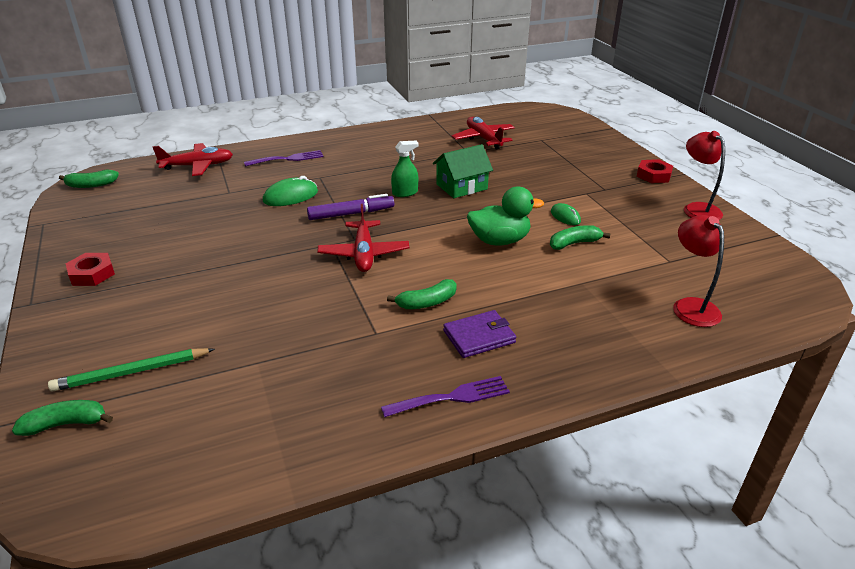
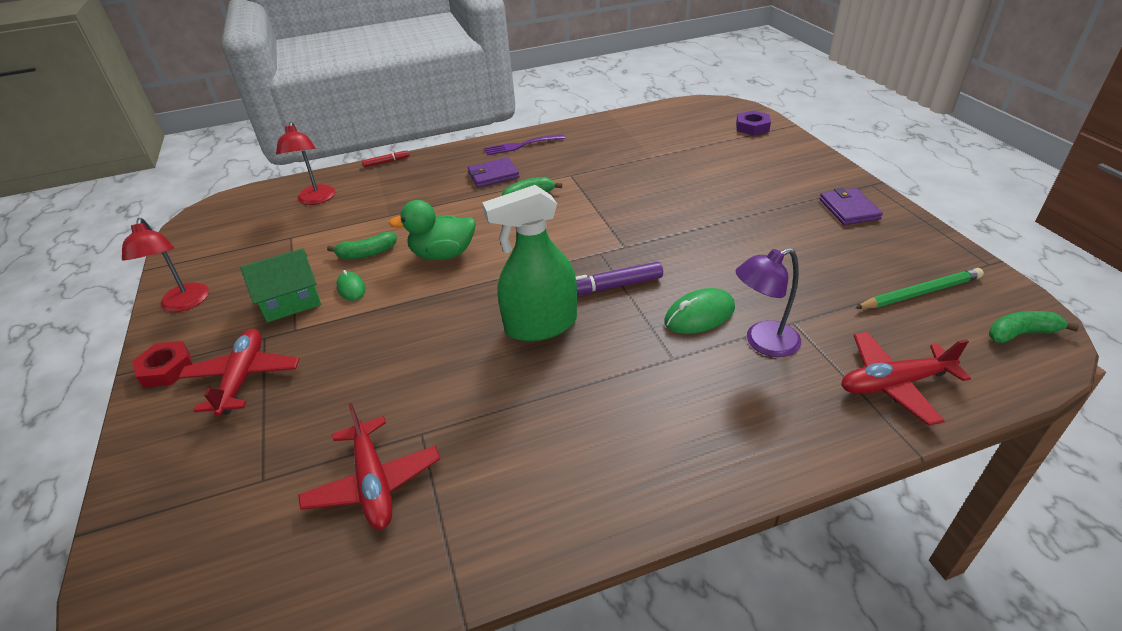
camera: 175 degrees left, 5 degrees up
(66, 424) = (752, 127): green banana -> purple nut
(92, 274) = (849, 209): red nut -> purple wallet
(132, 372) = (736, 148): green pencil -> green pencil (920, 293)
(258, 183) = (763, 342): none -> purple lamp
(288, 159) = (746, 407): purple fork -> none
(364, 254) = (587, 236): red plane -> red plane (243, 378)
(405, 193) = (541, 325): green spray bottle -> green spray bottle, size x2.00
(461, 186) = (459, 339): green house -> green house (291, 301)
(649, 369) = (386, 162): none -> red marker

